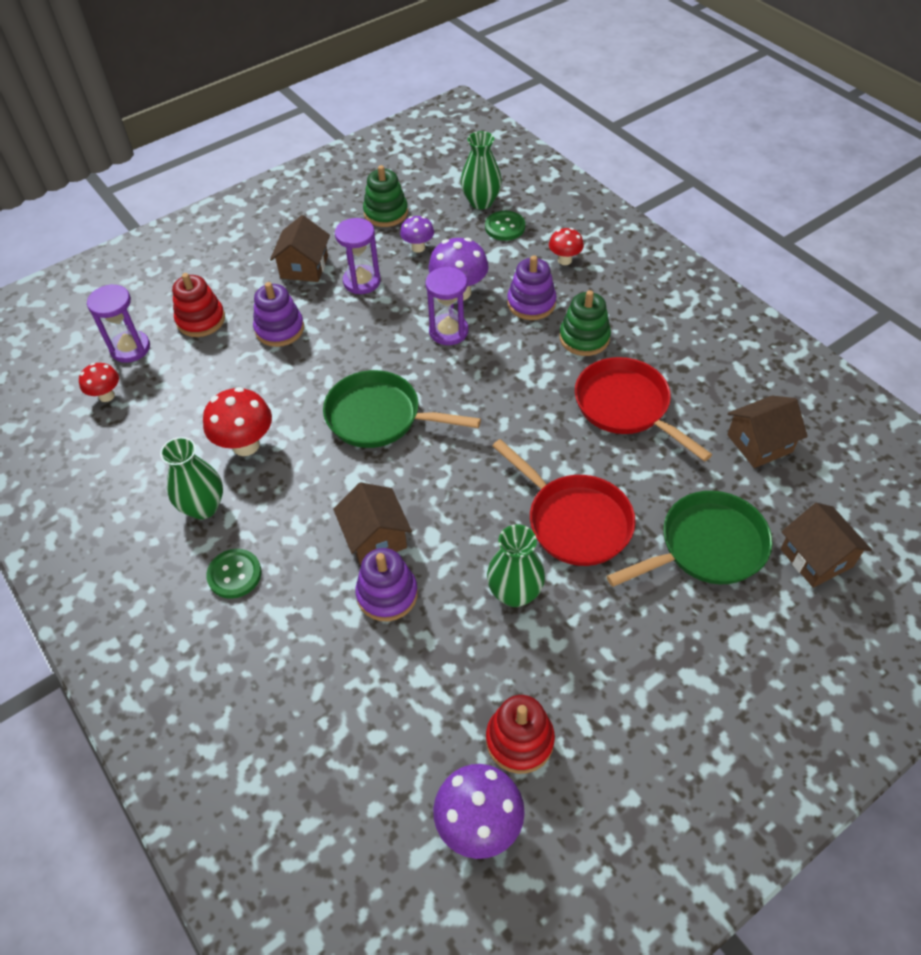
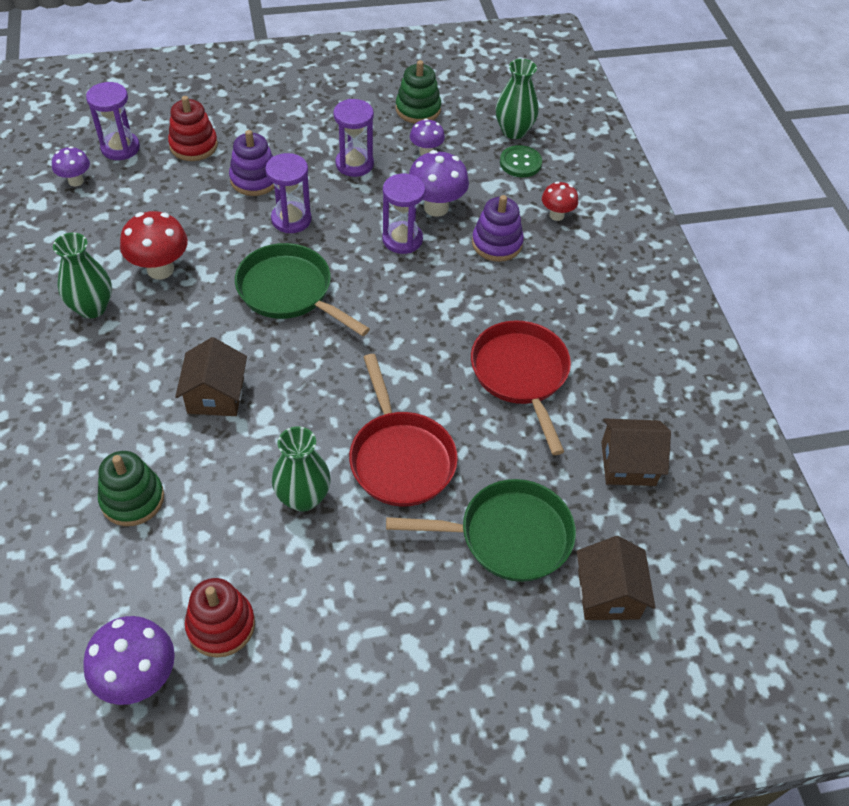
camera: 20 degrees right, 0 degrees up
(106, 396) = (76, 181): red mushroom -> purple mushroom
(234, 574) = (80, 375): green button -> none
(304, 267) = (312, 132): brown house -> none
(338, 352) = (291, 219): none -> purple hourglass
(387, 594) = (193, 448): purple stacking toy -> none
(584, 338) = (525, 295): green stacking toy -> green stacking toy (132, 499)

